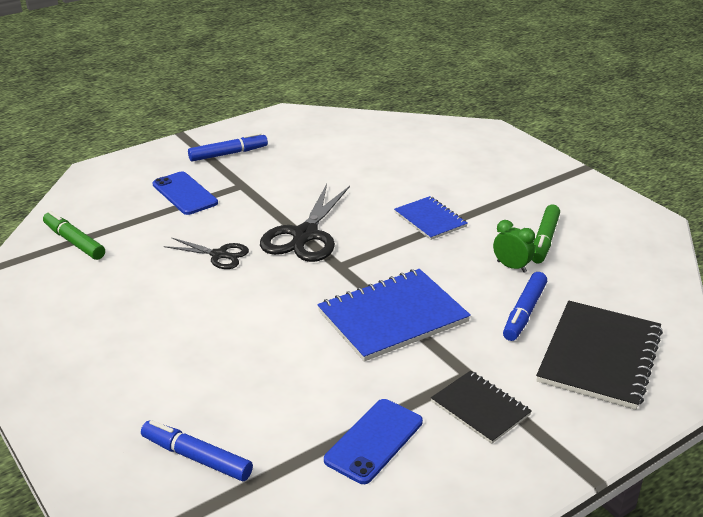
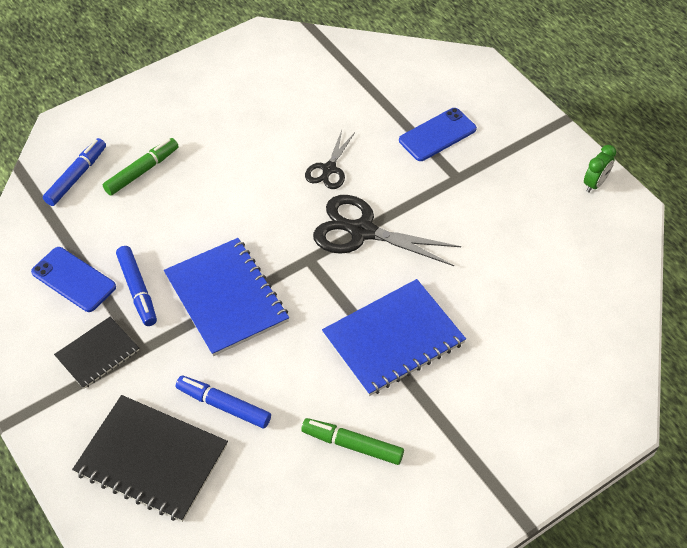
camera: 90 degrees right, 20 degrees up
(74, 242) = (351, 71): green marker -> green marker (142, 171)
(228, 154) = (523, 162): blue marker -> blue marker (137, 290)
(430, 219) = (393, 339): blue notebook -> blue notebook, size x1.72
(511, 266) = (302, 405): green clock -> green clock (595, 184)

